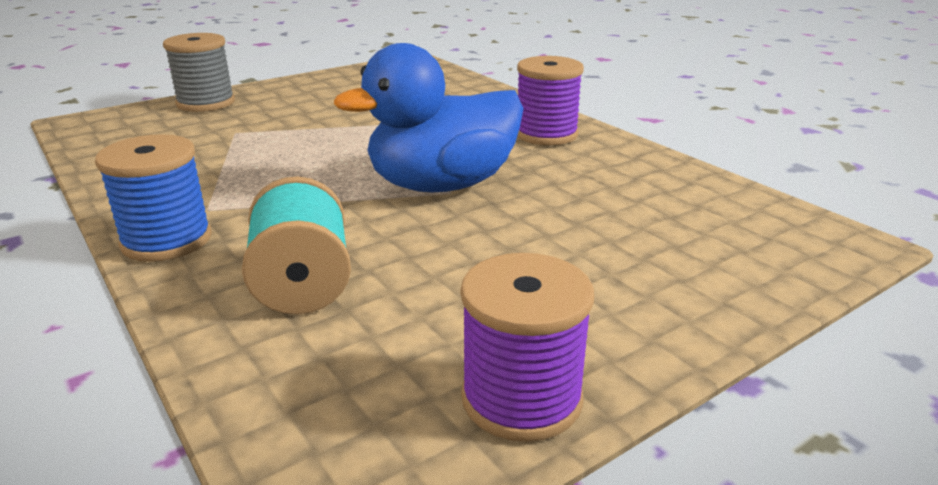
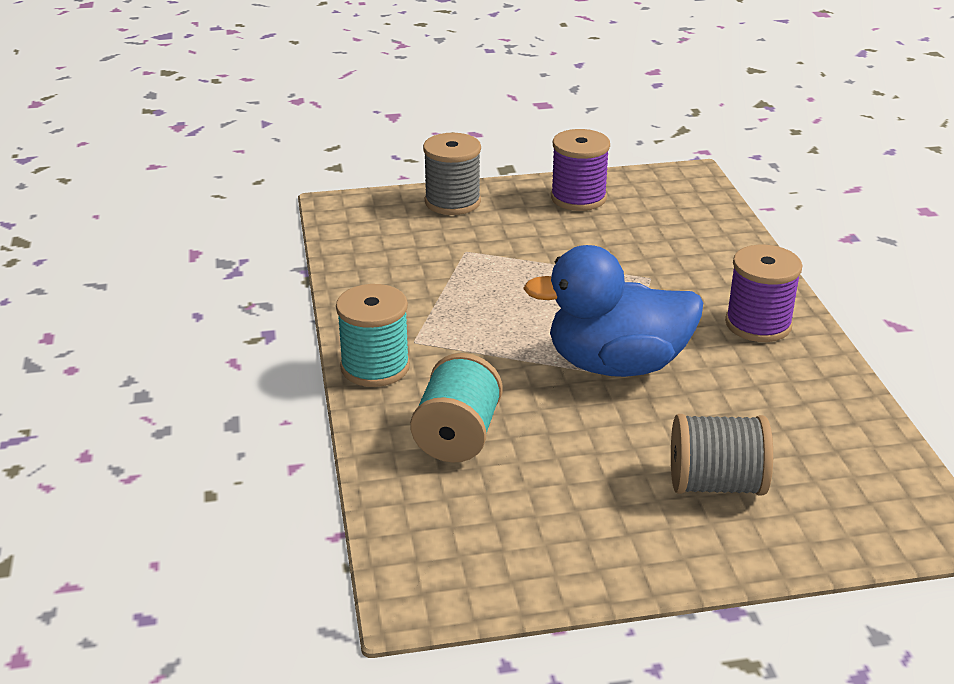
camera: 25 degrees right, 5 degrees up
(167, 240) = (375, 367): blue spool -> turquoise spool
(521, 399) = (559, 569): purple spool -> purple spool (578, 198)
(620, 259) = (716, 484): none -> grey spool

